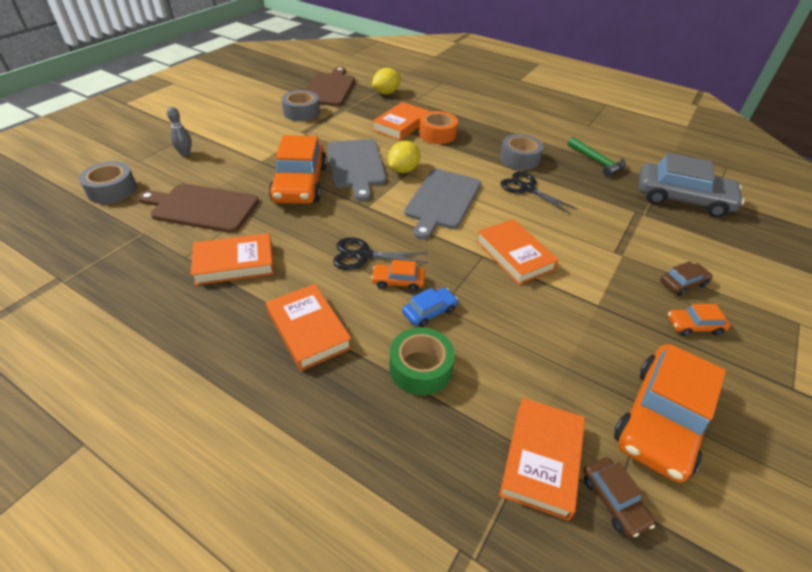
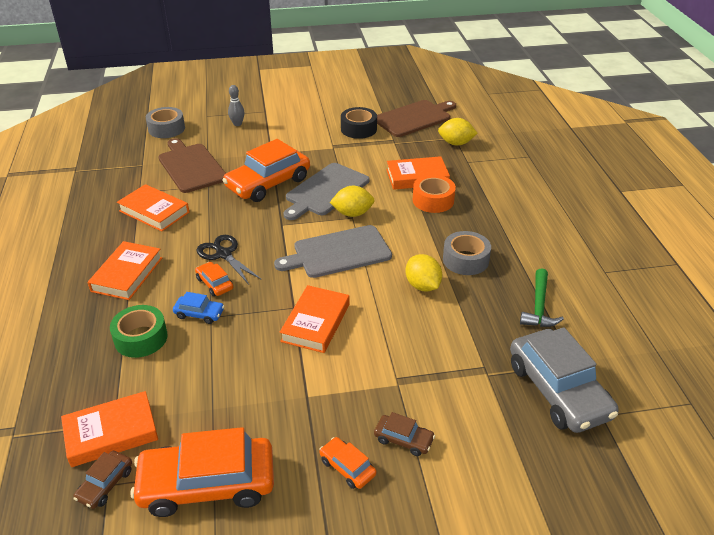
camera: 50 degrees right, 5 degrees down
(301, 112) = (358, 129): grey tape -> black tape
(526, 188) = (422, 286): black scissors -> yellow lemon

